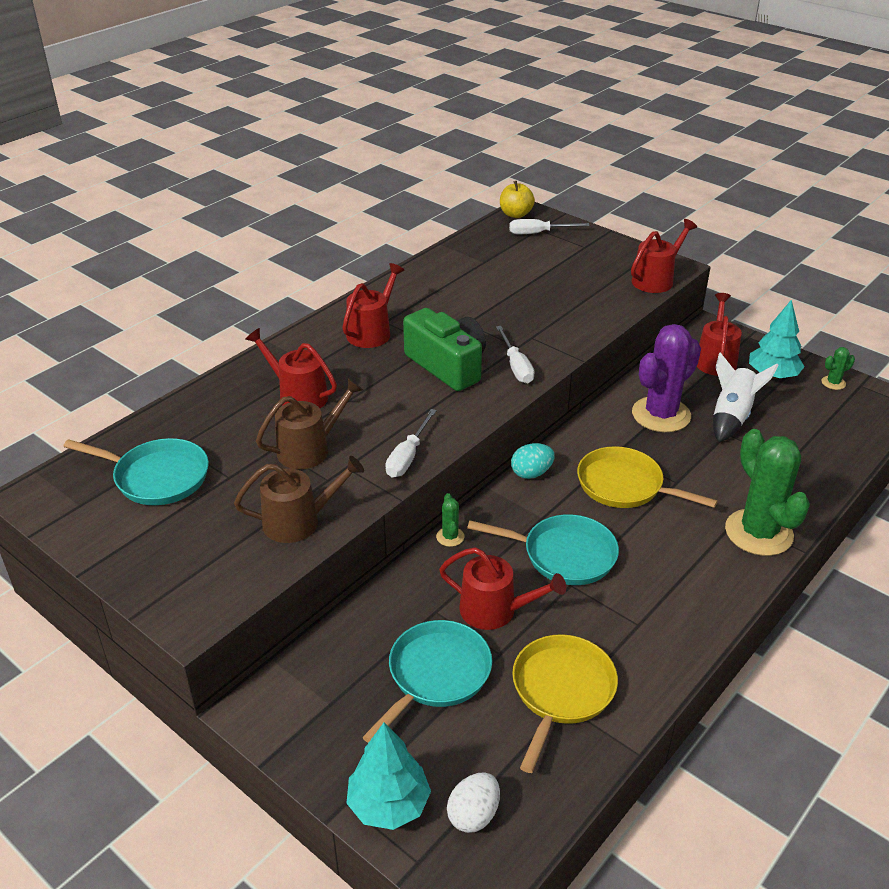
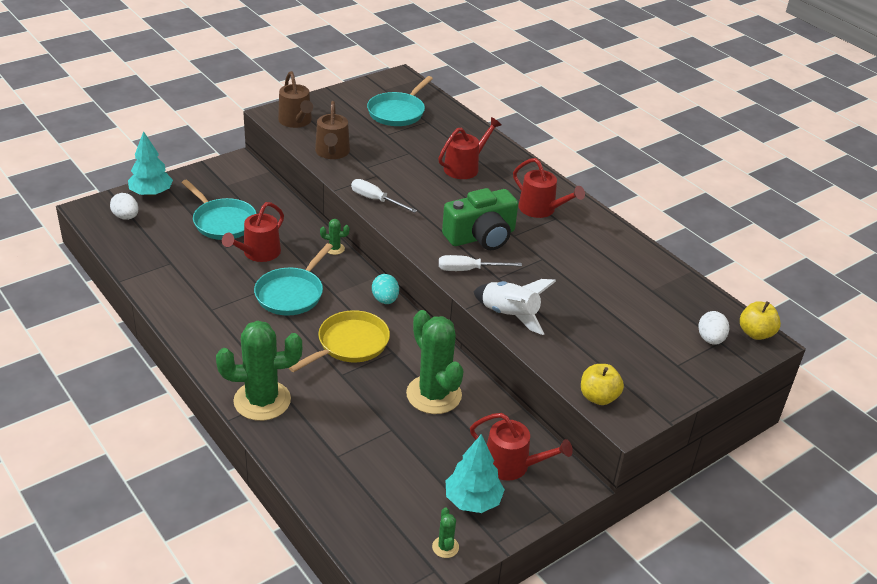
camera: 100 degrees right, 0 degrees up
(309, 449) = (401, 164): brown watering can -> brown watering can (296, 121)
(538, 233) = (710, 339): white screwdriver -> white egg
(561, 691) = (180, 264): yellow pan -> none
(656, 280) = (598, 397): red watering can -> yellow apple
(661, 415) = (434, 395): purple cactus -> green cactus
(731, 417) = (414, 441): white rocket -> white rocket (509, 315)

